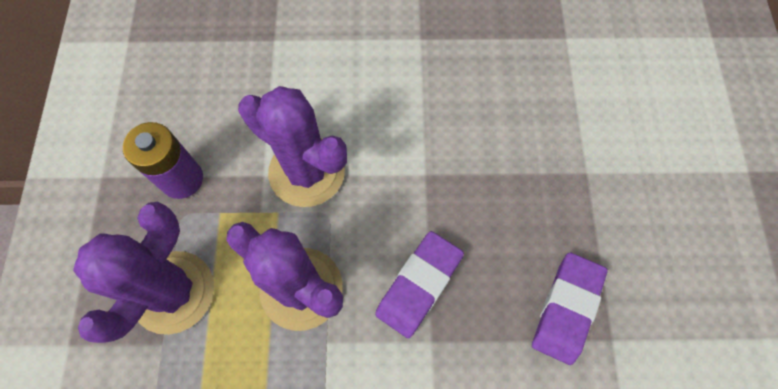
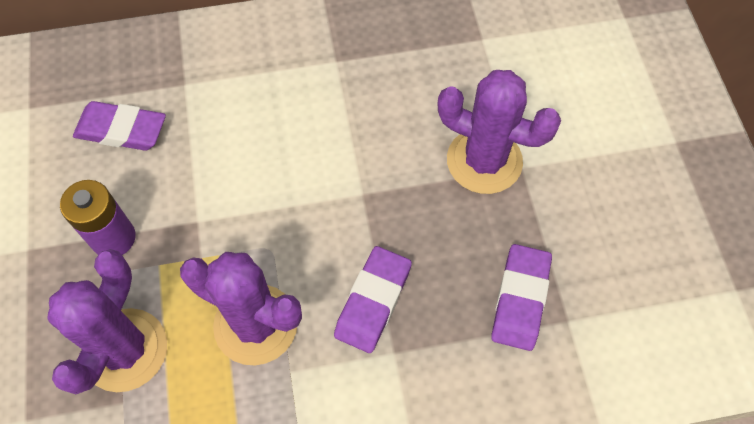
camera: 10 degrees left, 5 degrees down
(208, 75) = (121, 130): none -> purple eraser
(307, 172) = (241, 210): purple cactus -> purple cactus (484, 161)

